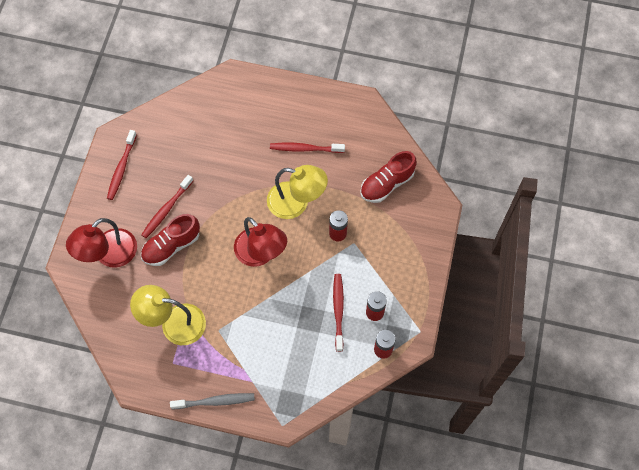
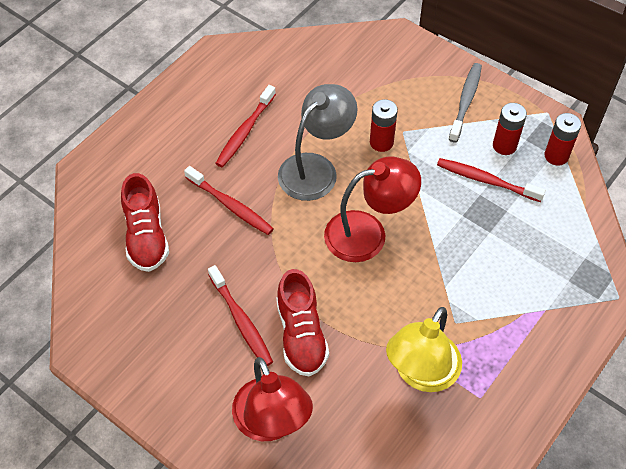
camera: 65 degrees left, 10 degrees down
(121, 168) = (141, 356): red toothbrush -> red toothbrush (231, 205)
(215, 401) = (557, 364): grey toothbrush -> grey toothbrush (465, 101)
(296, 203) = (316, 168): yellow lamp -> grey lamp
(386, 184) = (341, 71): red shoe -> red shoe (146, 236)

